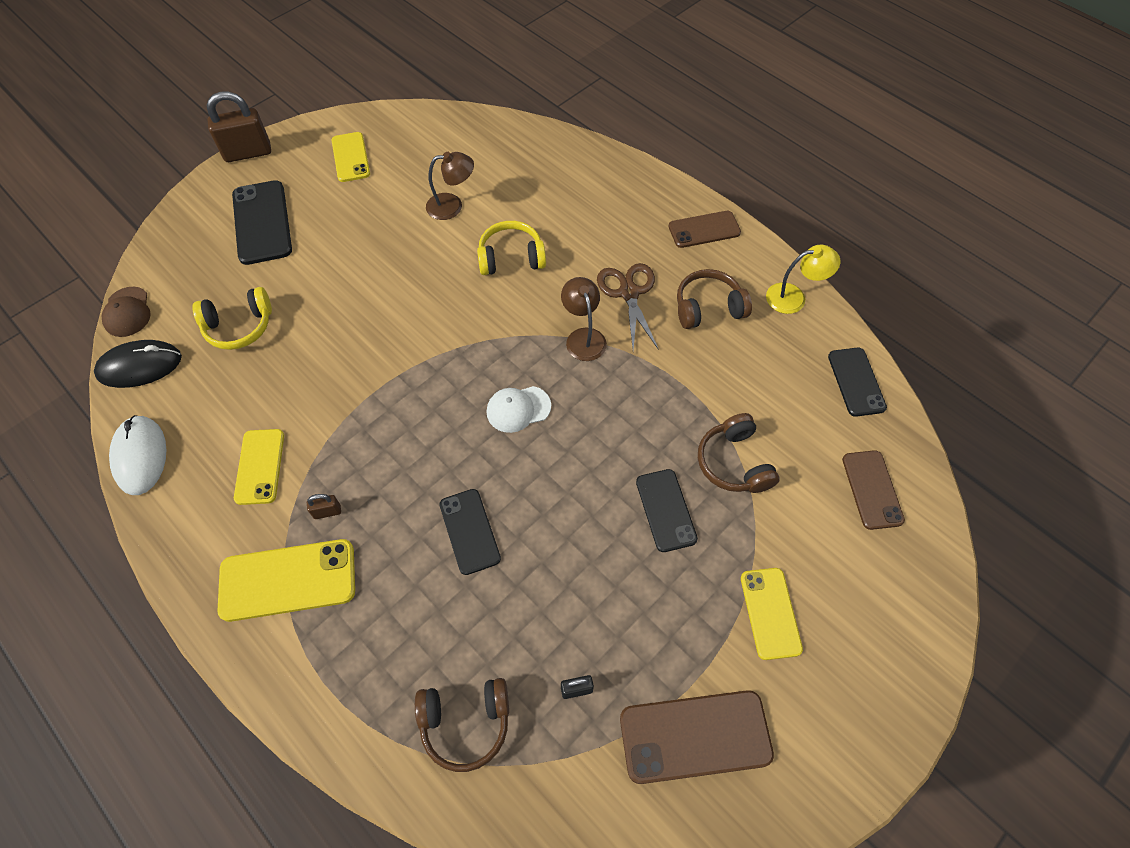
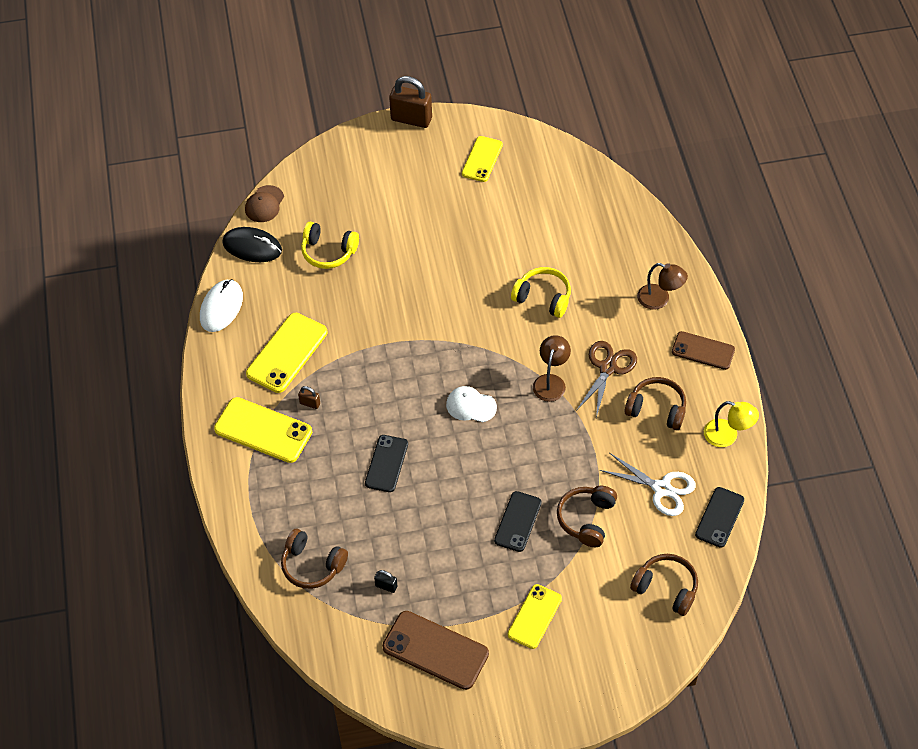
camera: 35 degrees right, 5 degrees down
(260, 466) = (287, 353): yellow phone -> yellow phone, size x1.52
(262, 222) = (388, 181): black phone -> none
(452, 206) = (529, 236): brown lamp -> brown lamp (659, 299)
(779, 385) = (661, 489): none -> white scissors
(872, 489) = (666, 588): brown phone -> brown headphones

